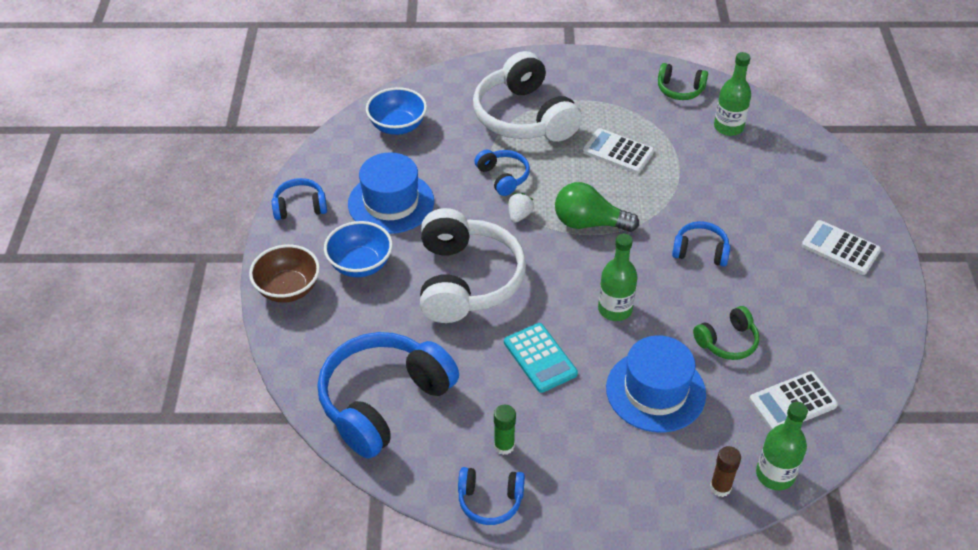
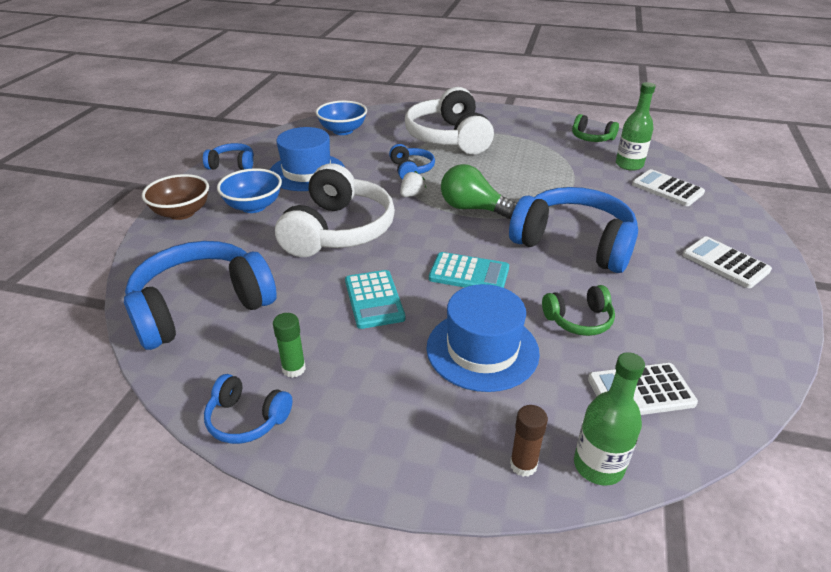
camera: 15 degrees right, 10 degrees down
(615, 309) = (469, 274): green bottle -> turquoise calculator
(618, 152) = (520, 167): white calculator -> white calculator (667, 188)
(700, 251) = (574, 243): blue headphones -> blue headphones, size x2.06

